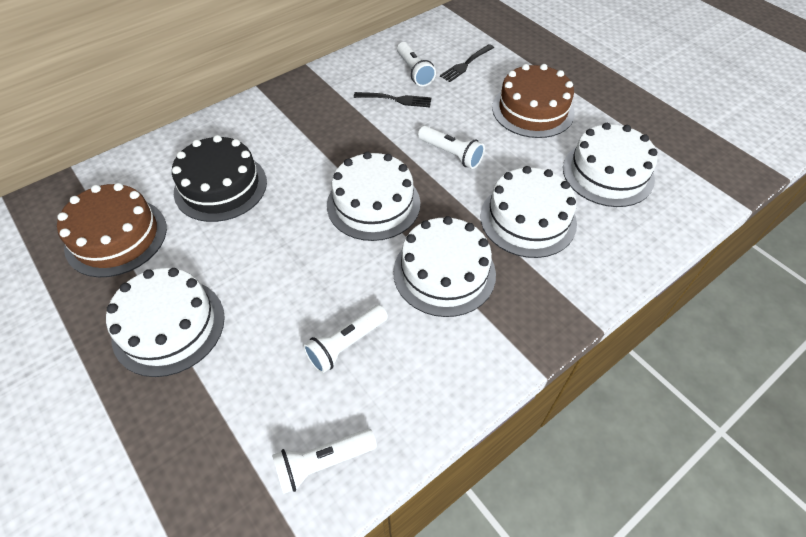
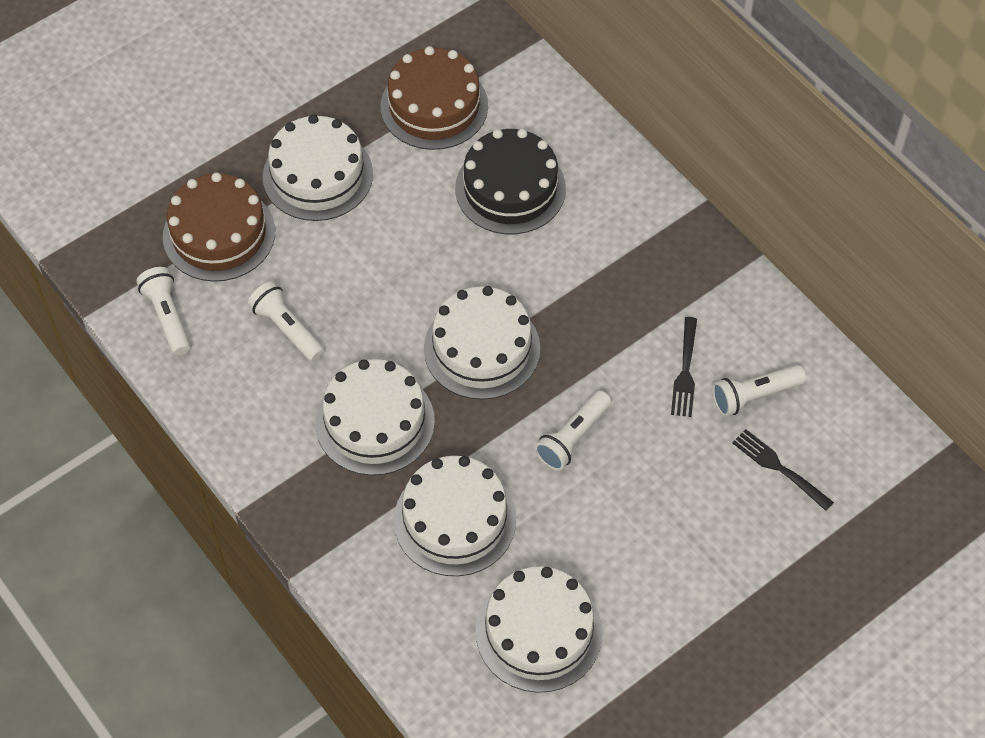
camera: 90 degrees right, 5 degrees up
(532, 110) = (671, 552): brown cake -> brown cake (219, 234)

